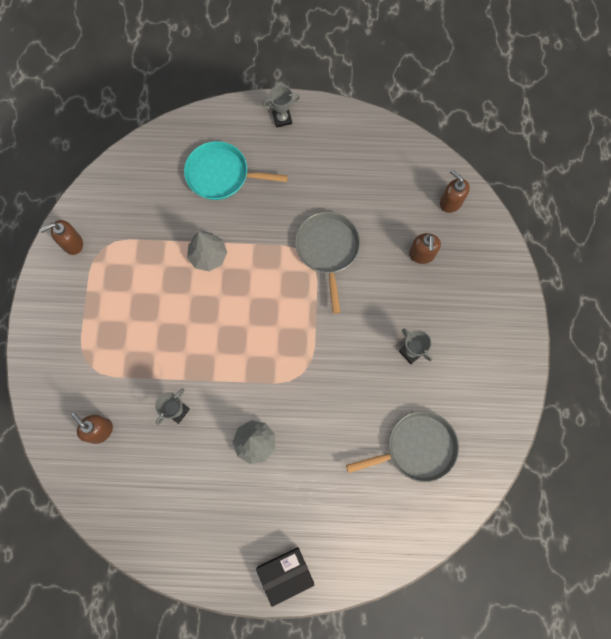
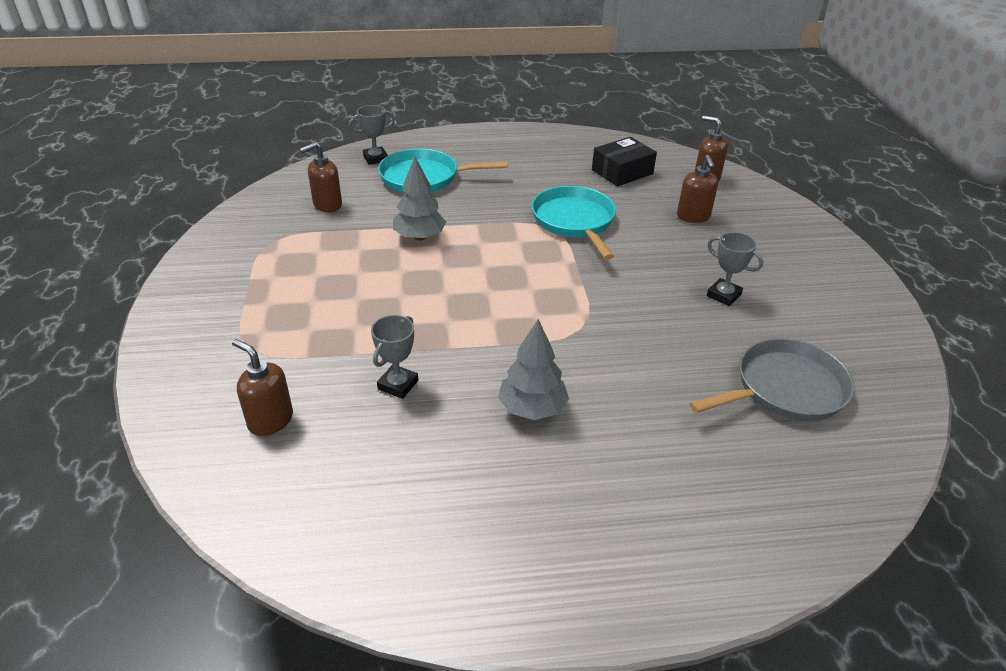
camera: 10 degrees left, 35 degrees down
(72, 243) = (230, 240): brown soap dispenser -> brown soap dispenser (327, 205)
(282, 118) = (487, 138): grey trophy -> grey trophy (375, 158)
(285, 574) = (641, 583): black box -> black box (622, 172)
(327, 249) = (574, 221): grey pan -> turquoise pan

